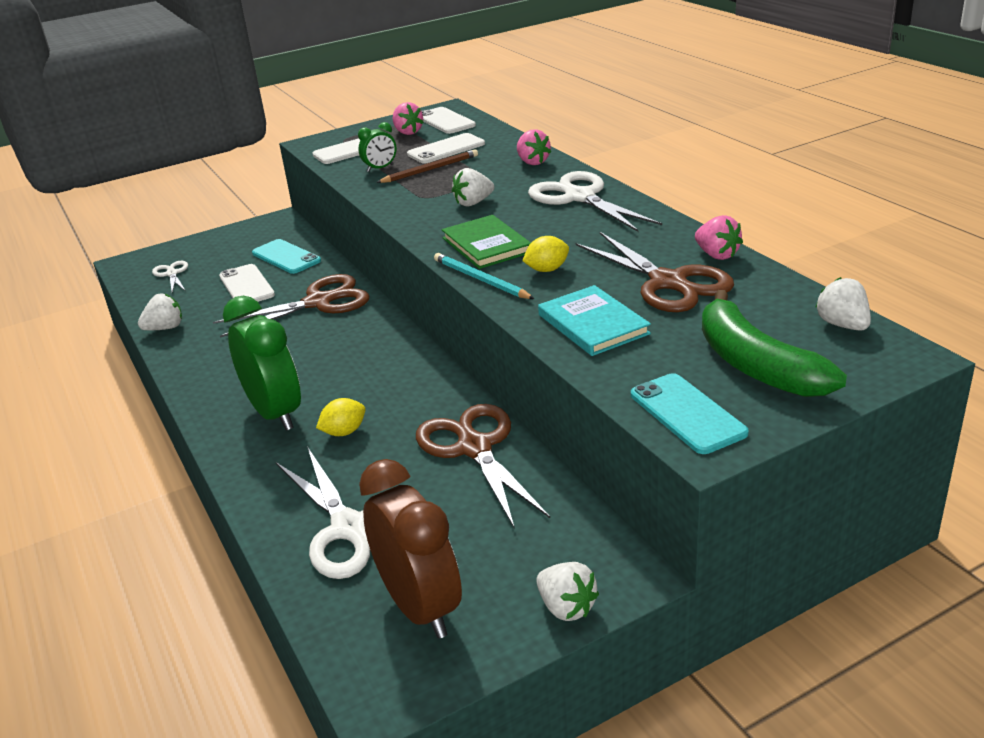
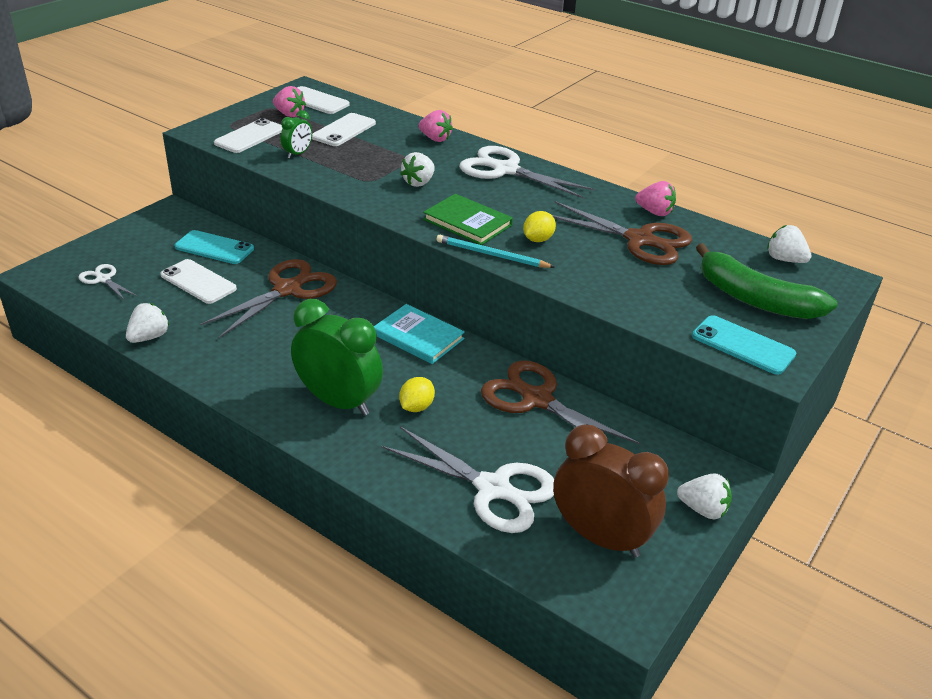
camera: 30 degrees left, 5 degrees up
(430, 169) = (348, 152): brown pencil -> none
(593, 324) = (615, 283): turquoise book -> turquoise book (418, 337)

